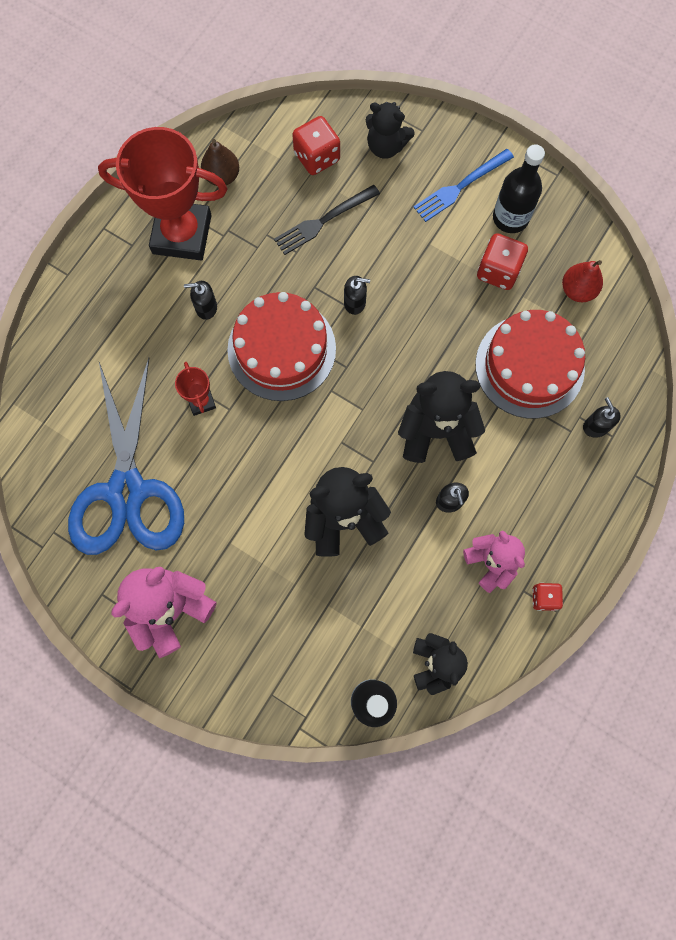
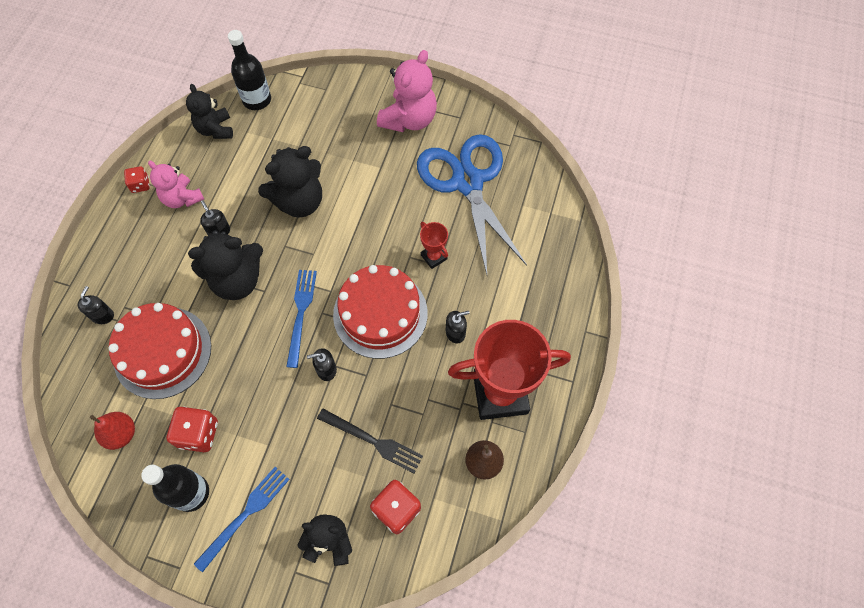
camera: 165 degrees right, 10 degrees down
(323, 221) = (373, 441): black fork -> black fork turned 75 degrees clockwise
(370, 372) = (301, 313): none -> blue fork
(595, 426) = (102, 315): black soap dispenser -> black soap dispenser turned 135 degrees counterclockwise

